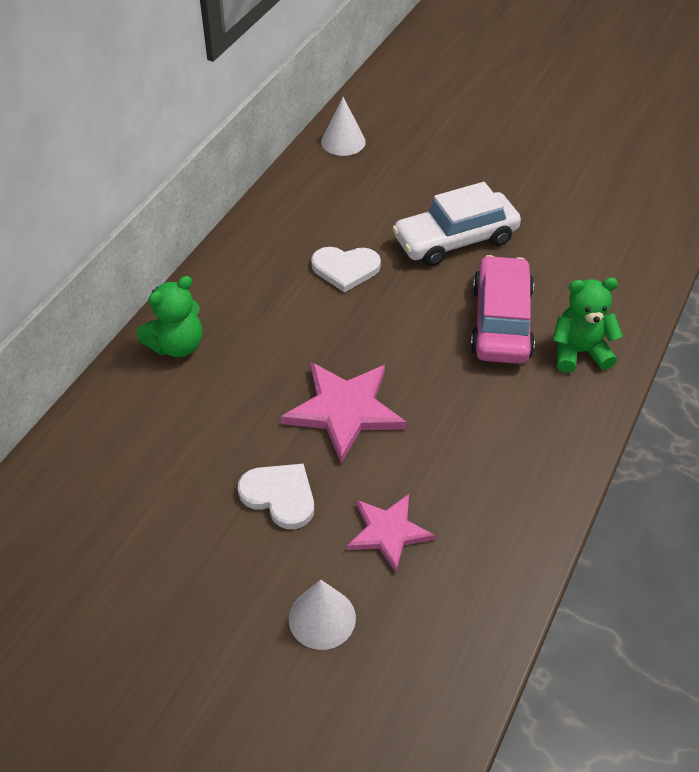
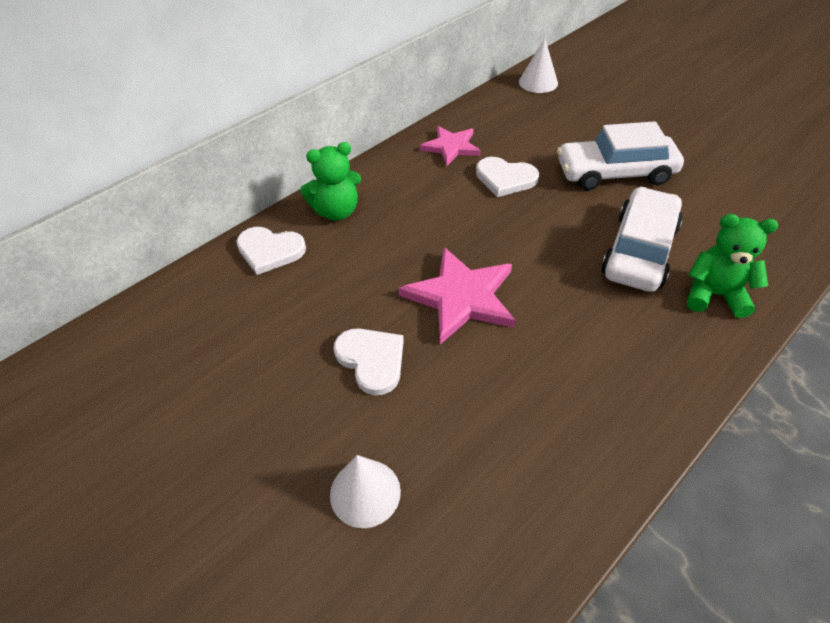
camera: 20 degrees right, 0 degrees up
(122, 407) = (270, 251): none -> white heart
(388, 532) = (462, 423): pink star -> pink star (451, 147)
(501, 322) = (639, 251): pink car -> white car

